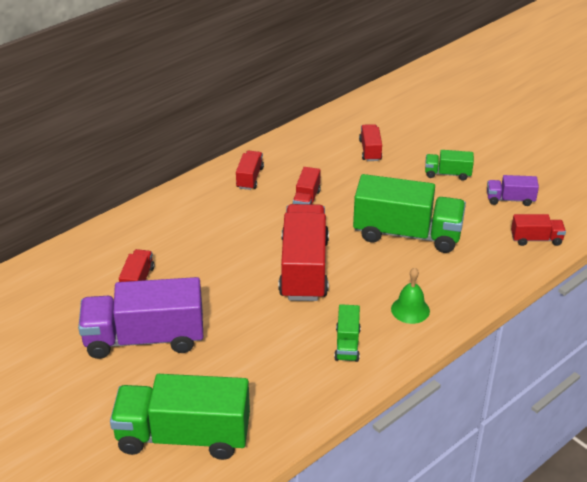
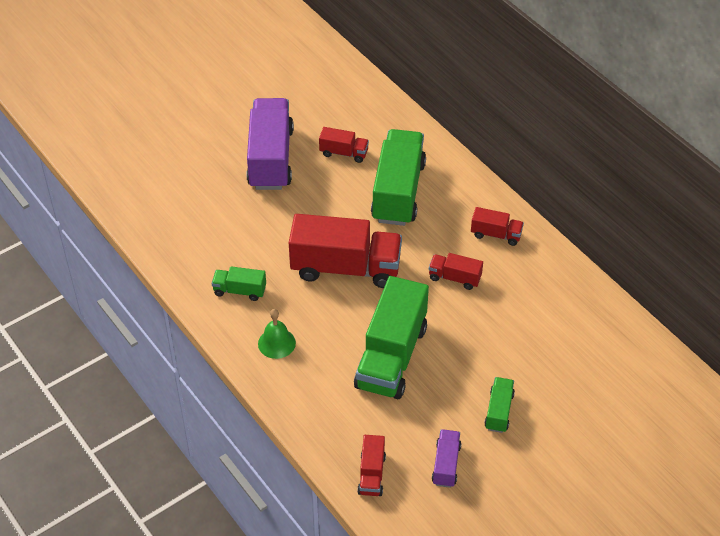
camera: 95 degrees right, 10 degrees up
(183, 436) = (160, 182): green truck -> green truck (398, 192)
(370, 150) = (547, 343): red truck -> none

